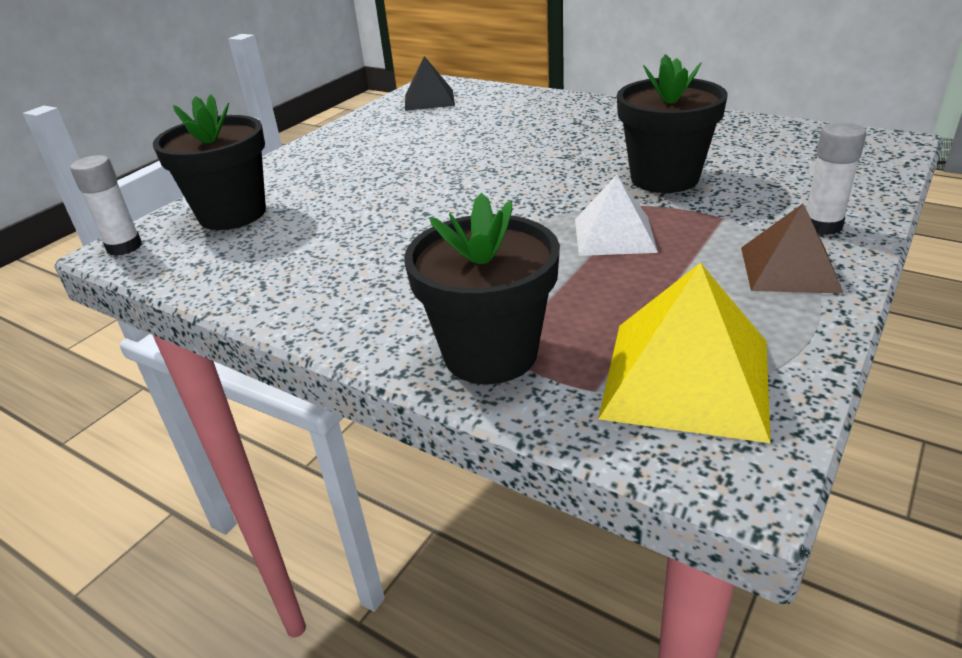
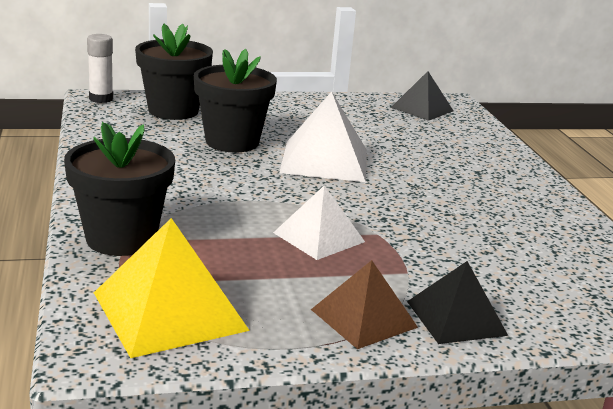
camera: 40 degrees right, 10 degrees down
(465, 177) = (324, 160): none -> white pyramid
(664, 178) = (437, 232): black flower pot -> black flower pot (232, 142)
(822, 225) = (456, 318): white glue stick -> black pyramid

